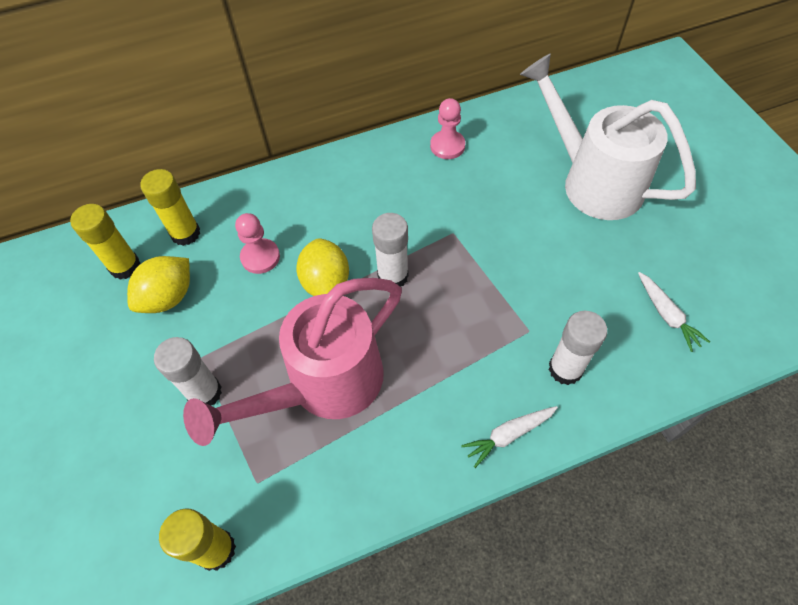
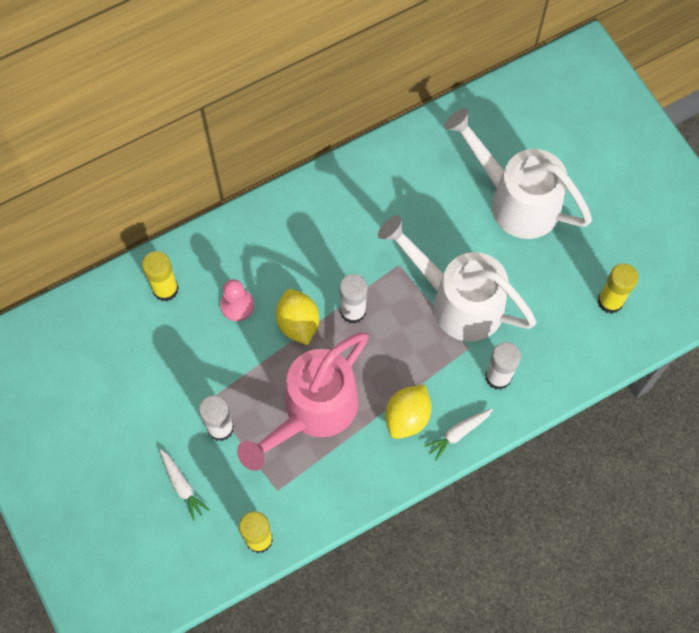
camera: 10 degrees left, 10 degrees up
(125, 266) = (121, 326): yellow glue stick -> yellow glue stick (610, 301)
(168, 297) = (168, 351): yellow lemon -> yellow lemon (407, 417)
(447, 146) = (384, 174): pink pawn -> none
(519, 277) = (458, 301): none -> white watering can
(667, 315) = (576, 322): white carrot -> white carrot (182, 486)

